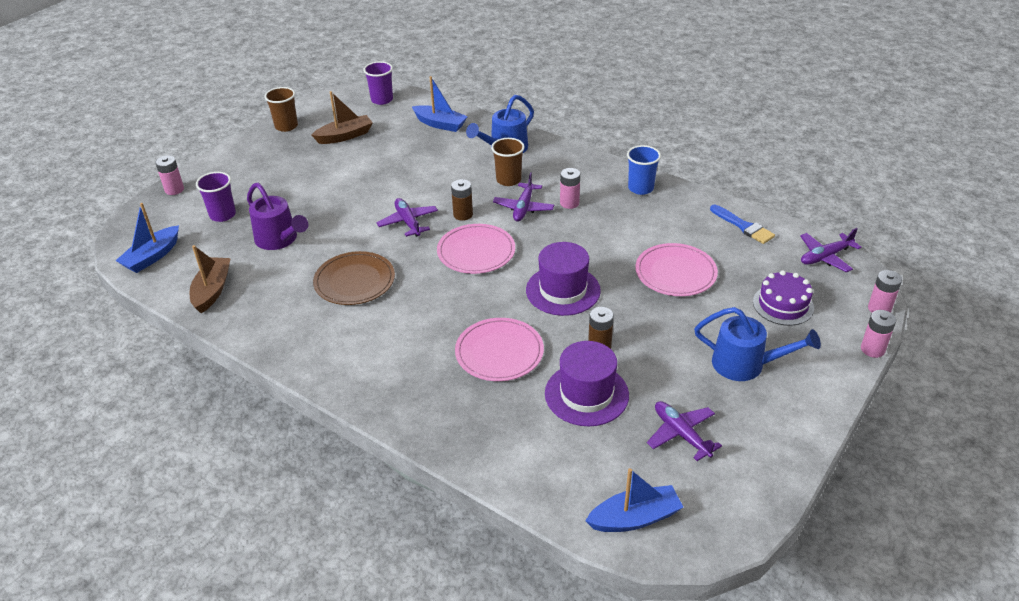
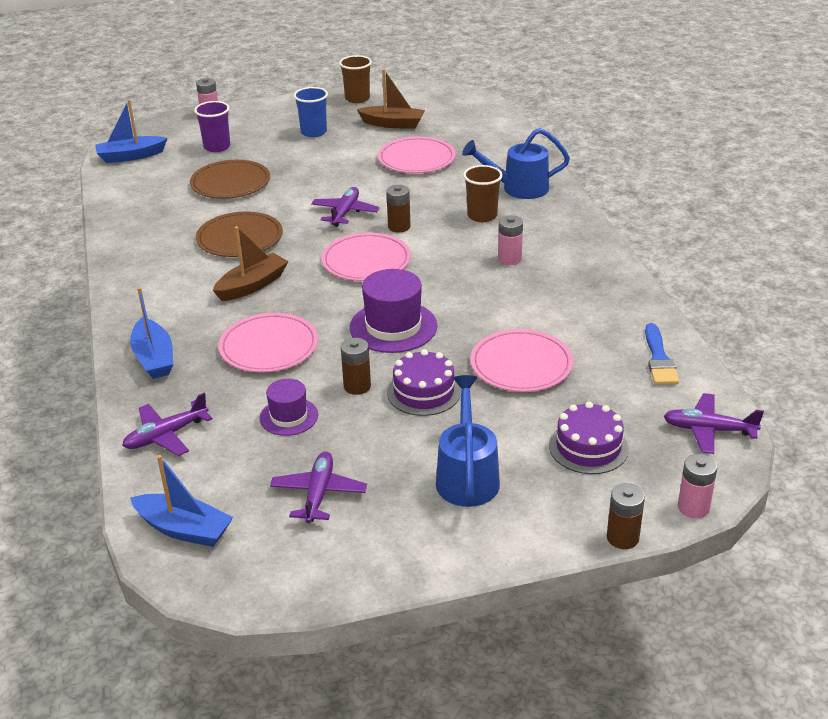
camera: 40 degrees right, 5 degrees down
(212, 290) = (135, 198): brown boat -> brown boat (252, 285)
(280, 240) = (230, 183): purple watering can -> brown plate
(382, 100) = (467, 106): purple cup -> none
(402, 156) = (416, 159): none -> pink plate
(440, 124) = (489, 145): blue boat -> blue boat (154, 358)
(523, 208) = (460, 245): purple plane -> purple plane (166, 435)
(586, 394) = (289, 416): purple hat -> purple hat, size x0.60
(640, 188) = (601, 277): blue cup -> blue cup (313, 132)
(645, 325) = (424, 392): none -> purple cake
(746, 365) = (467, 475): blue watering can -> blue watering can turned 150 degrees counterclockwise
(872, 349) = (622, 538): pink battery -> brown battery

